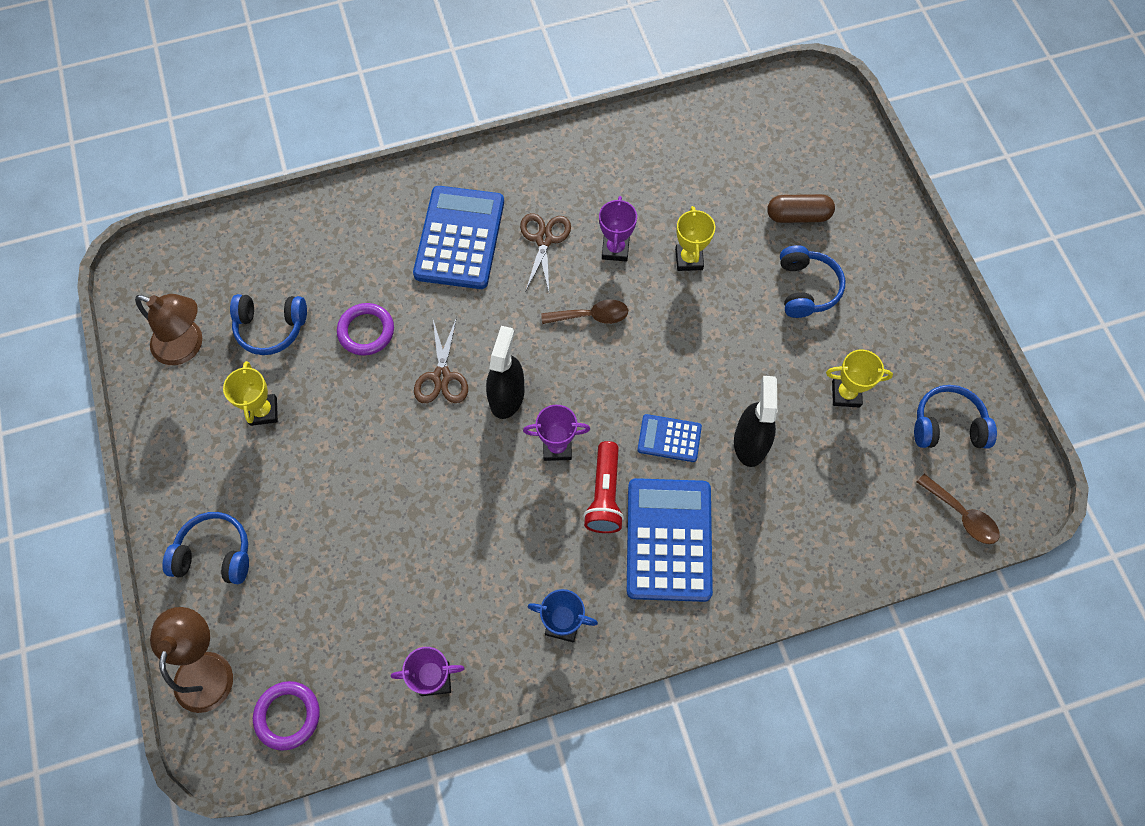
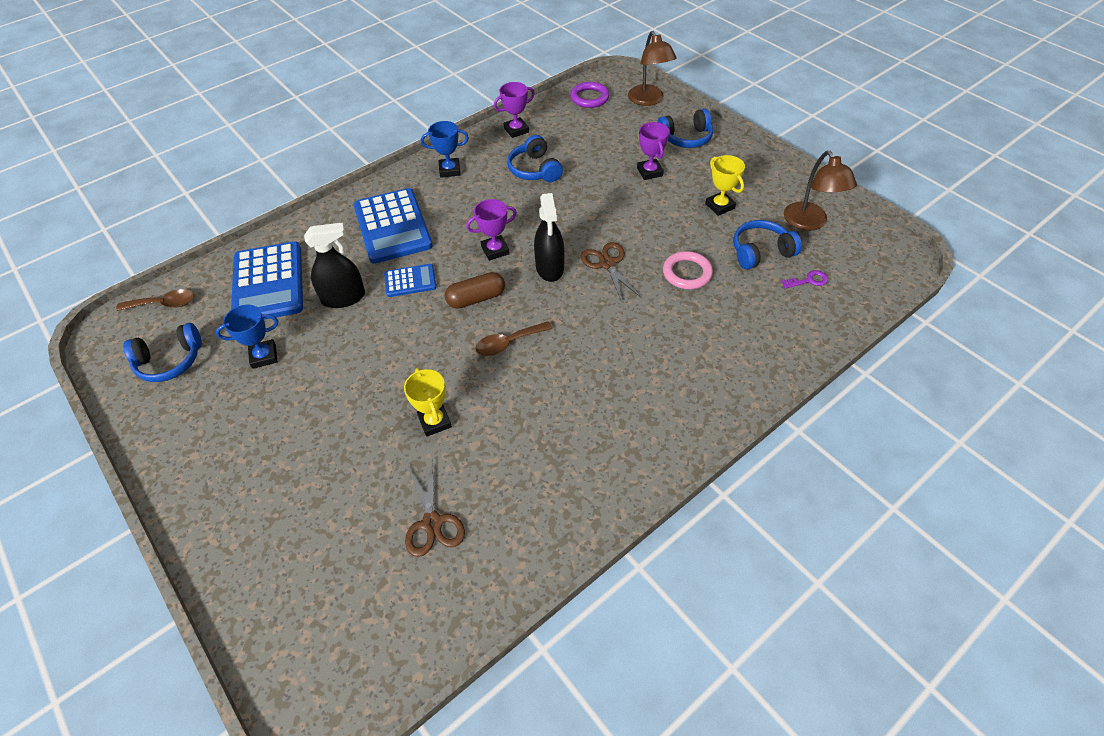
camera: 160 degrees right, 15 degrees down
(187, 346) = (809, 223): brown lamp -> brown lamp turned 105 degrees counterclockwise
(253, 274) = (808, 280): none -> purple key
(366, 331) = (687, 273): purple ring -> pink ring
(459, 238) = (661, 366): blue calculator -> blue calculator (268, 283)
(544, 239) = (582, 392): brown scissors -> brown scissors (432, 523)
(605, 495) = (448, 235): red flashlight -> none
(615, 249) = (510, 406): purple trophy -> purple trophy (649, 172)
(750, 443) = (343, 298): black spray bottle -> black spray bottle turned 90 degrees counterclockwise
(798, 216) = (328, 508): brown capsule -> brown capsule (476, 298)
(806, 288) = (310, 434): blue headphones -> blue headphones (534, 170)
(845, 394) = (264, 356): yellow trophy -> blue trophy
(962, 515) = (164, 304): brown spoon -> brown spoon turned 150 degrees clockwise

